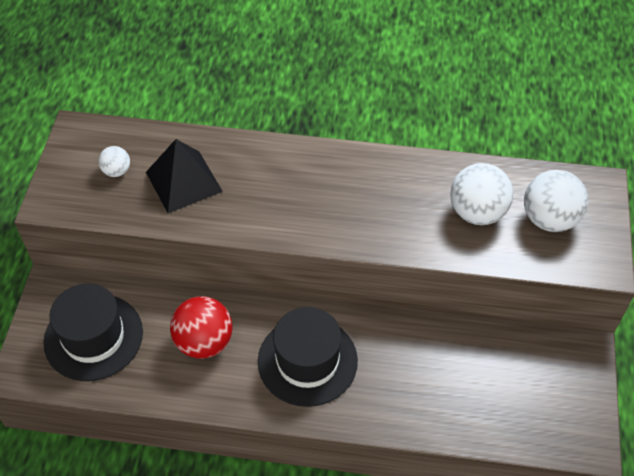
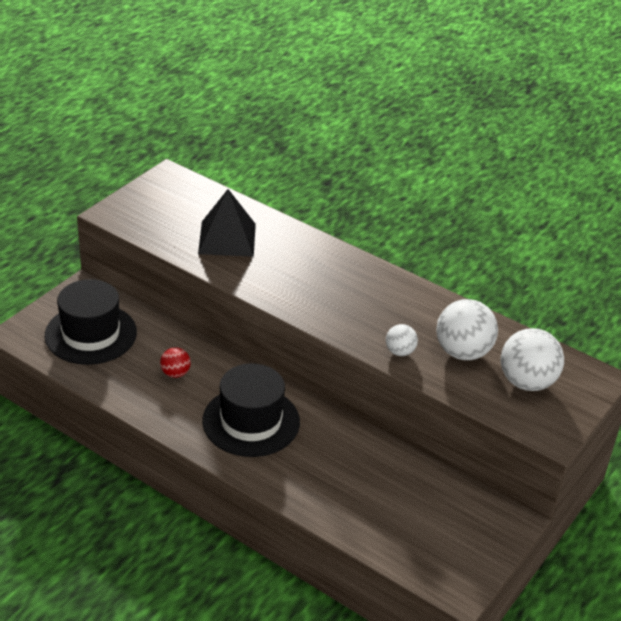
camera: 25 degrees right, 15 degrees down
(117, 171) = (179, 212): white ball -> white ball (400, 352)
(204, 342) = (175, 373): red ball -> red ball, size x0.52

